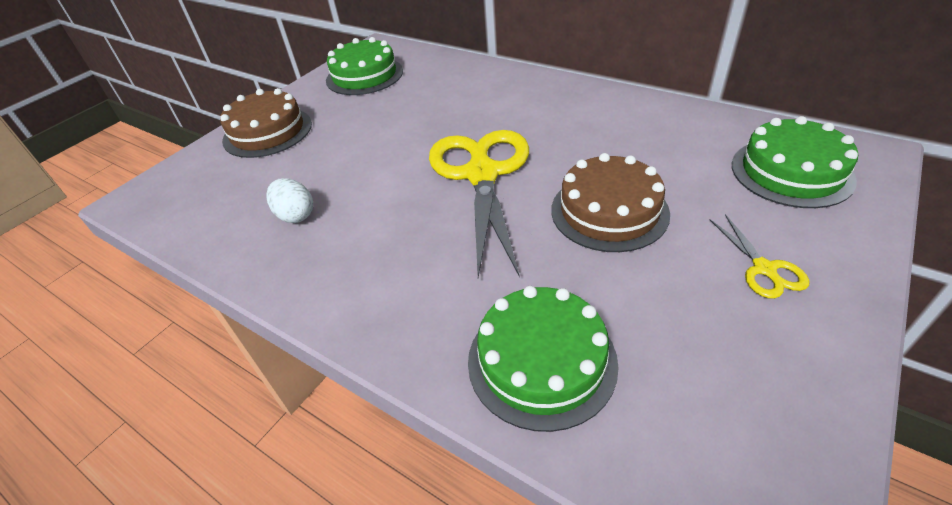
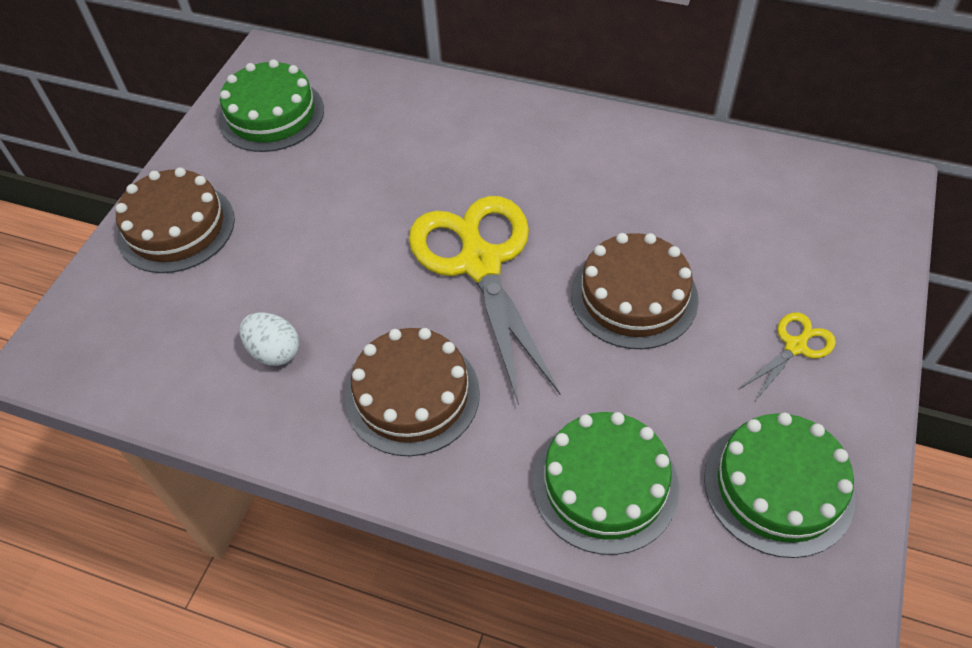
camera: 15 degrees left, 10 degrees up
(390, 260) = (412, 395): none -> brown cake
(764, 269) = (795, 346): yellow scissors -> yellow scissors turned 105 degrees counterclockwise
(791, 172) = (811, 219): green cake -> green cake (778, 486)

